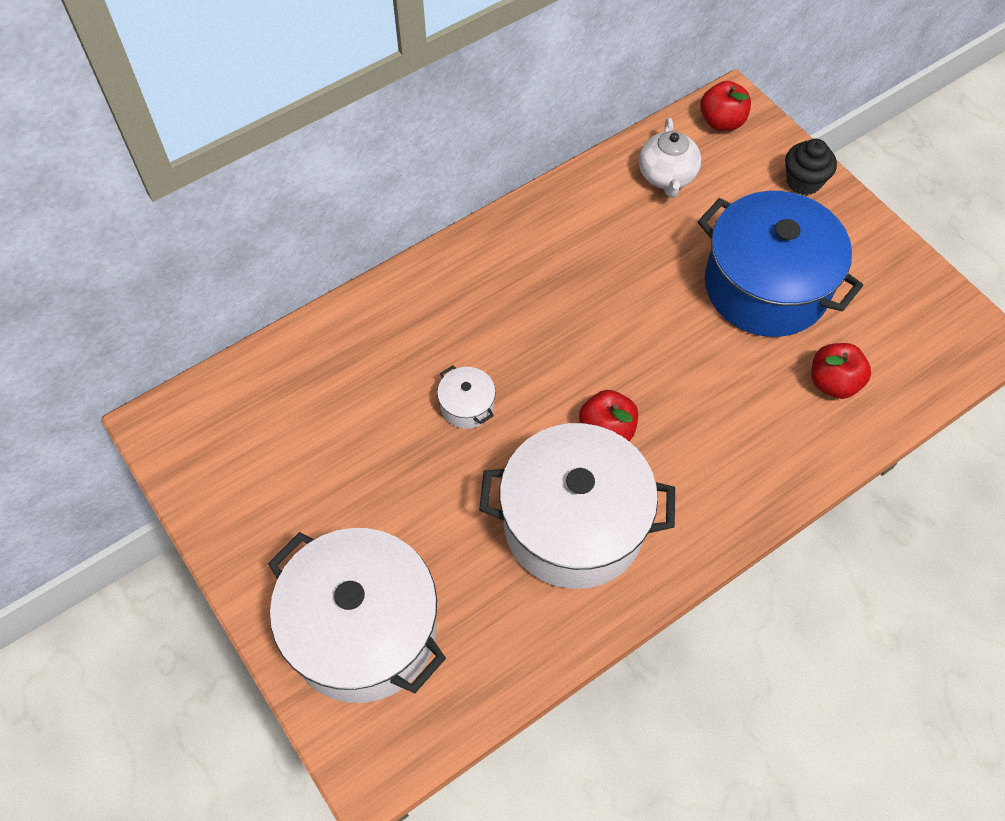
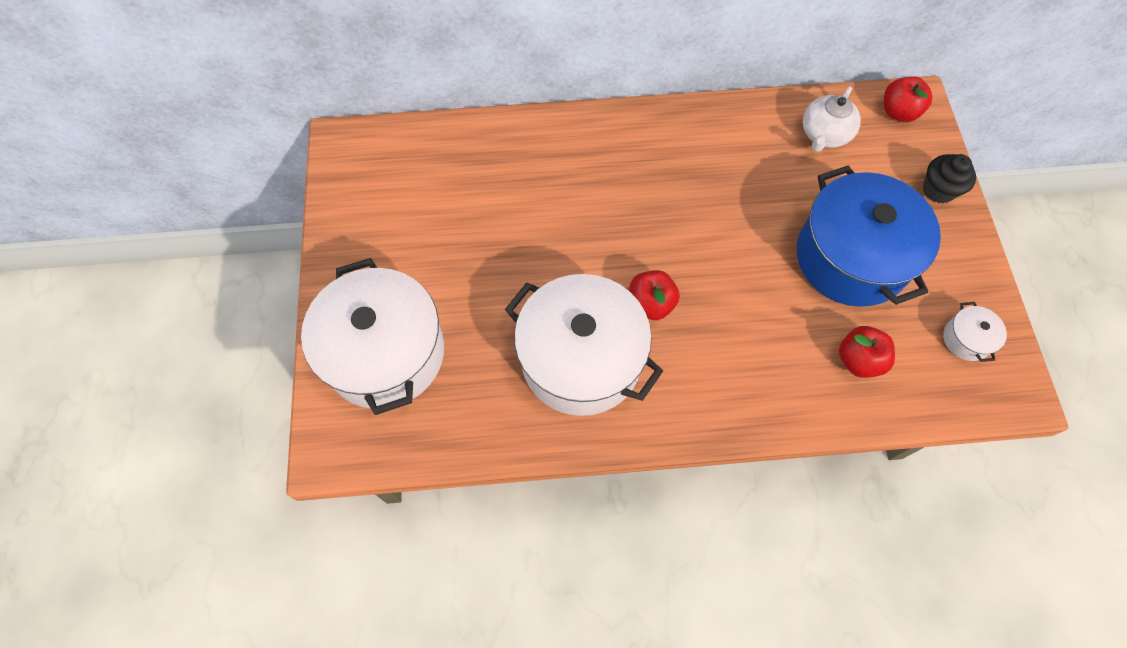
camera: 30 degrees right, 5 degrees up
(467, 406) = (558, 233): white pot -> white pot (966, 339)

